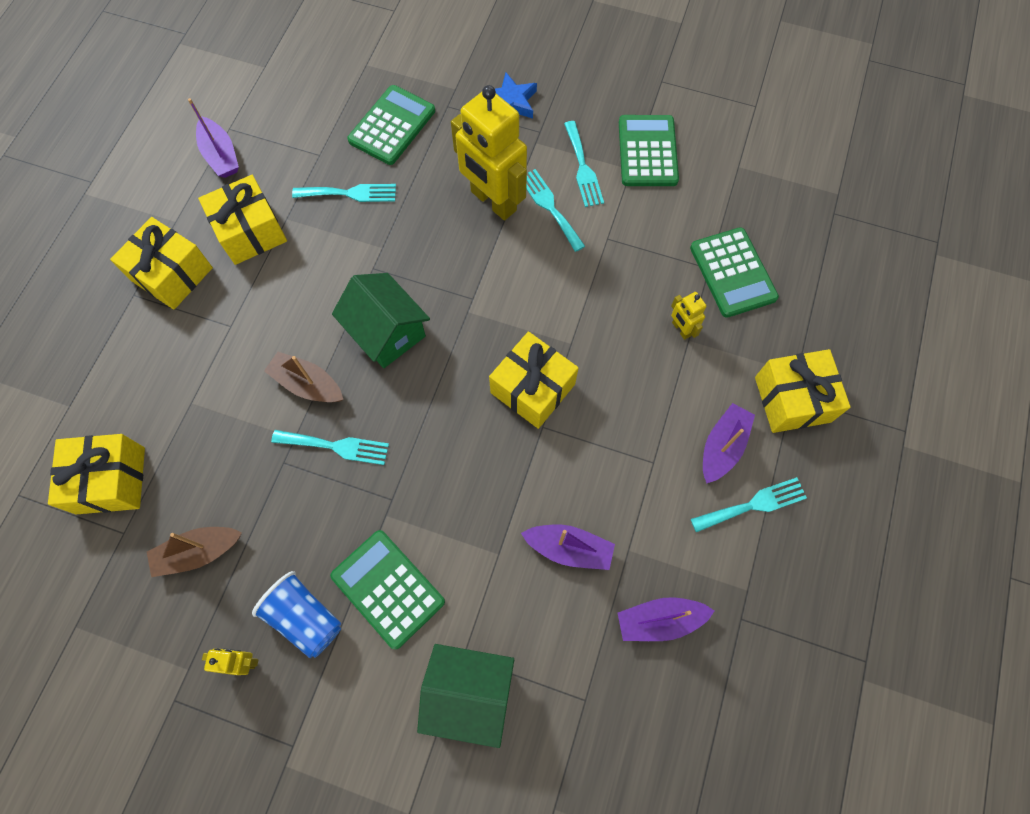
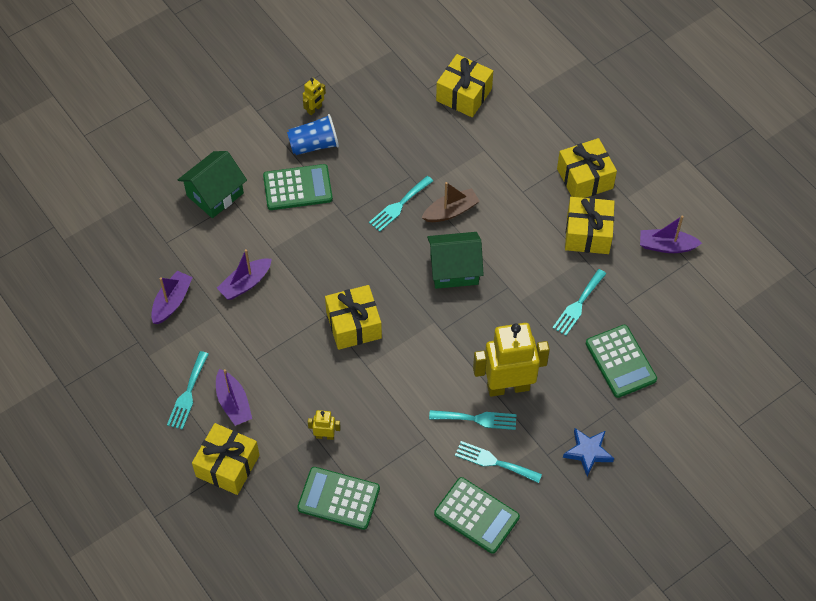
camera: 125 degrees right, 10 degrees down
(198, 552) = (389, 115): brown boat -> none

